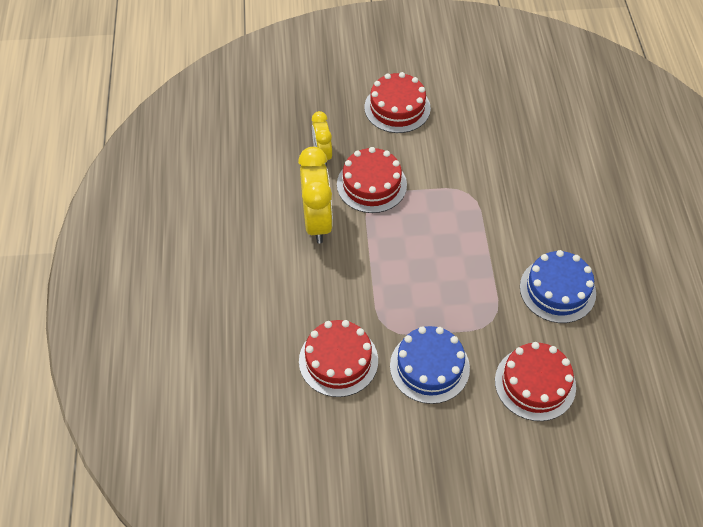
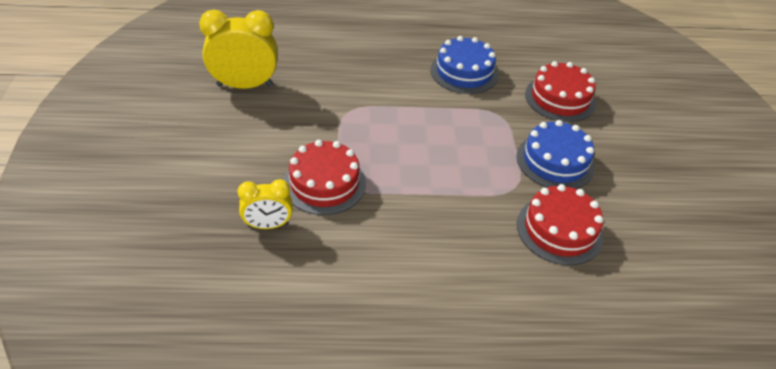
camera: 90 degrees left, 10 degrees down
(317, 222) = (373, 236): yellow clock -> yellow clock (245, 85)
(397, 108) = (212, 151): red cake -> none

